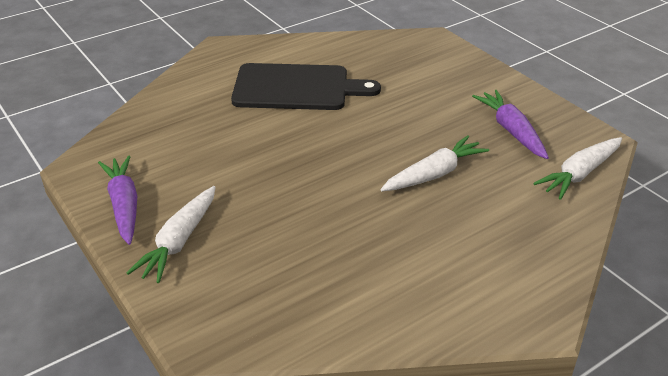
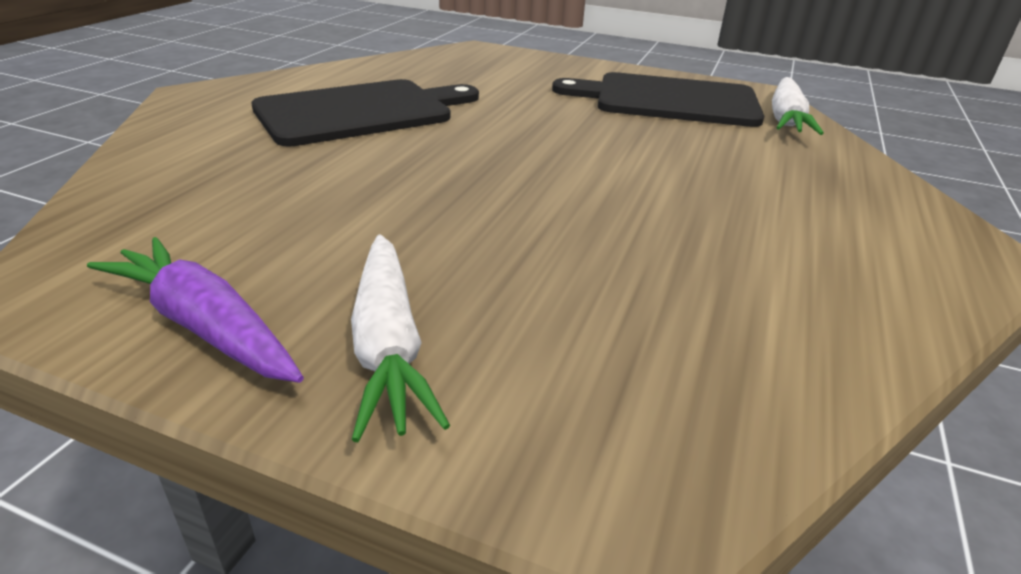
camera: 35 degrees left, 5 degrees down
(434, 174) = (651, 153): white carrot -> none
(511, 130) = (668, 100): purple carrot -> black cutting board

